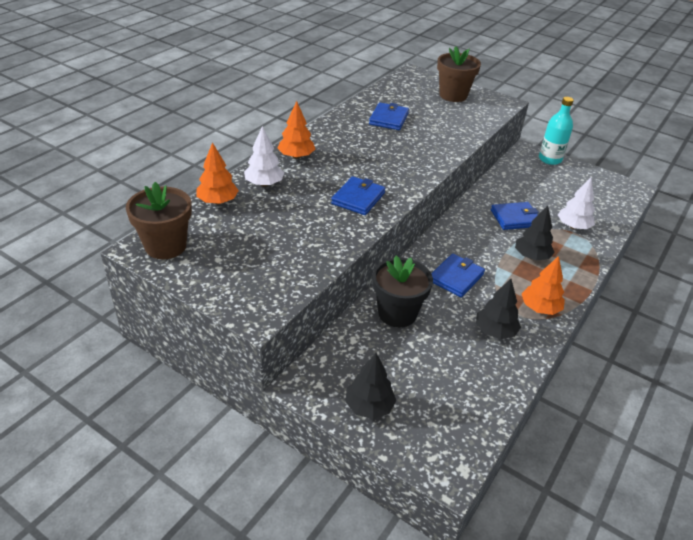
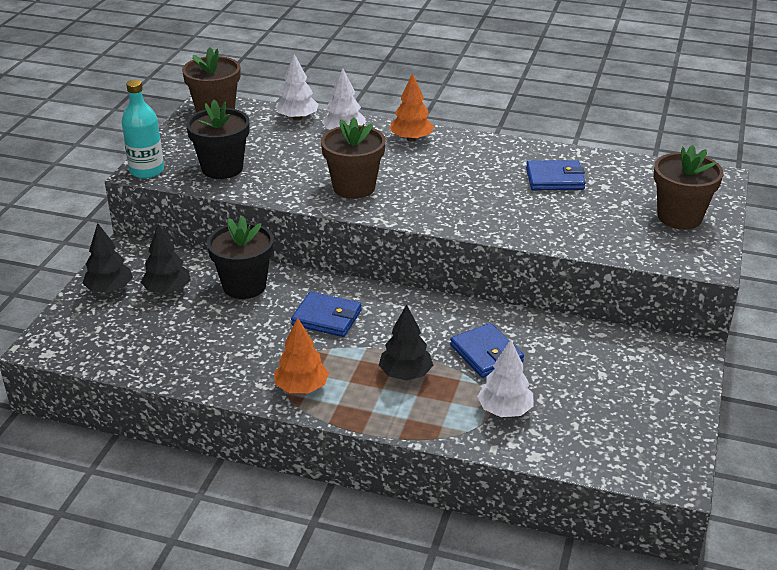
camera: 75 degrees right, 5 degrees down
(218, 201) = (297, 118): orange tree -> white tree
(285, 261) = (222, 168): none -> black flower pot
(358, 198) = (354, 187): blue wallet -> brown flower pot
(495, 331) = (244, 356): black tree -> black tree (167, 290)
(550, 159) = (686, 378): turquoise bottle -> turquoise bottle (147, 171)

